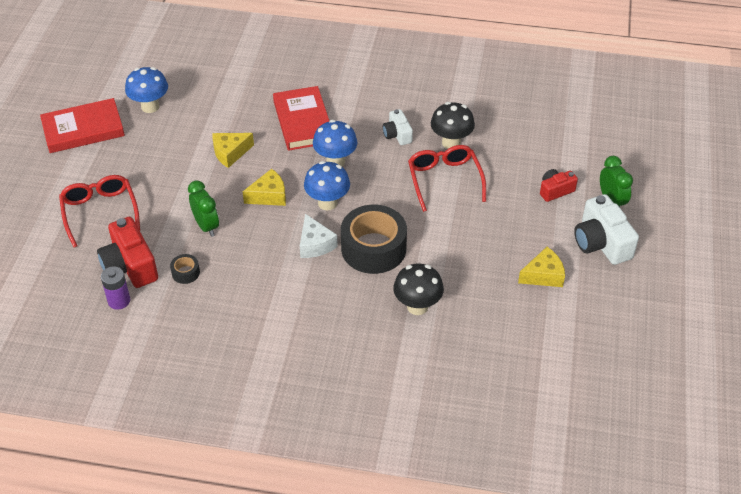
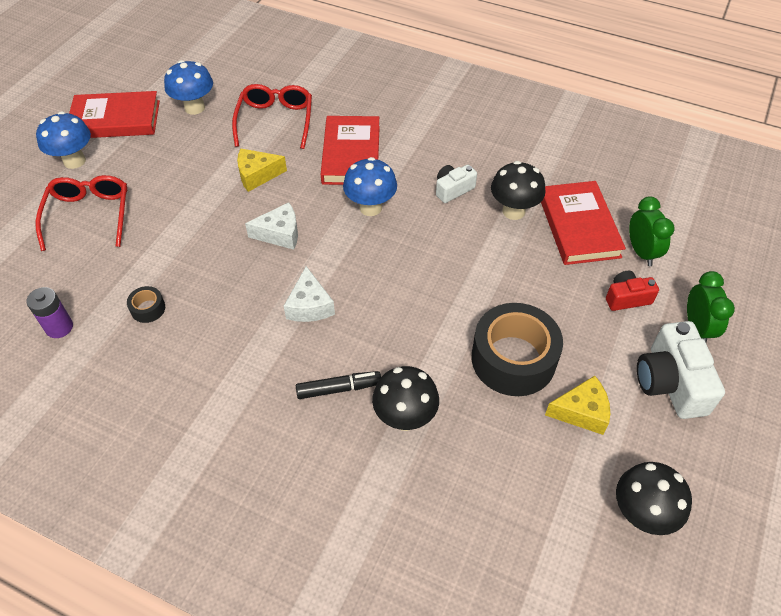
camera: 15 degrees right, 5 degrees up
(130, 266) = (91, 286): red camera -> none
(206, 226) = (195, 256): green clock -> green clock (641, 252)
(269, 196) = (280, 234): yellow cheese -> white cheese
(327, 203) = (343, 256): blue mushroom -> blue mushroom (74, 161)
(360, 297) = (338, 388): none -> black marker
(373, 248) = (377, 326): black tape -> black tape (513, 359)
(397, 135) = (453, 189): white camera -> white camera turned 60 degrees clockwise
(444, 180) = (491, 256): red glasses -> red glasses (275, 121)
(505, 145) = (578, 226): none -> red book
(601, 331) = (641, 514): none -> black mushroom

